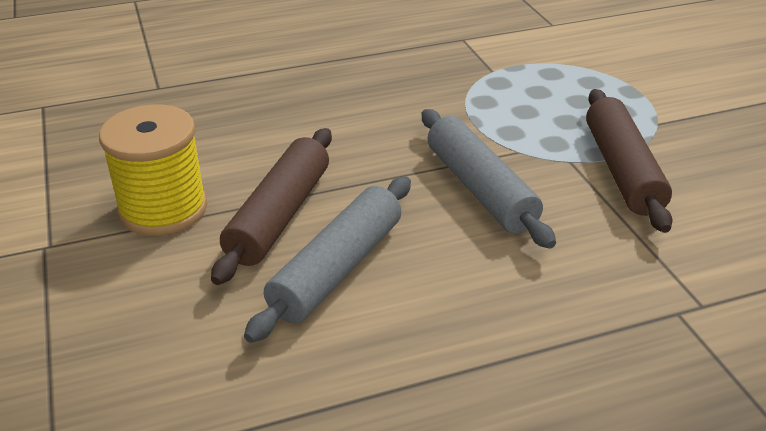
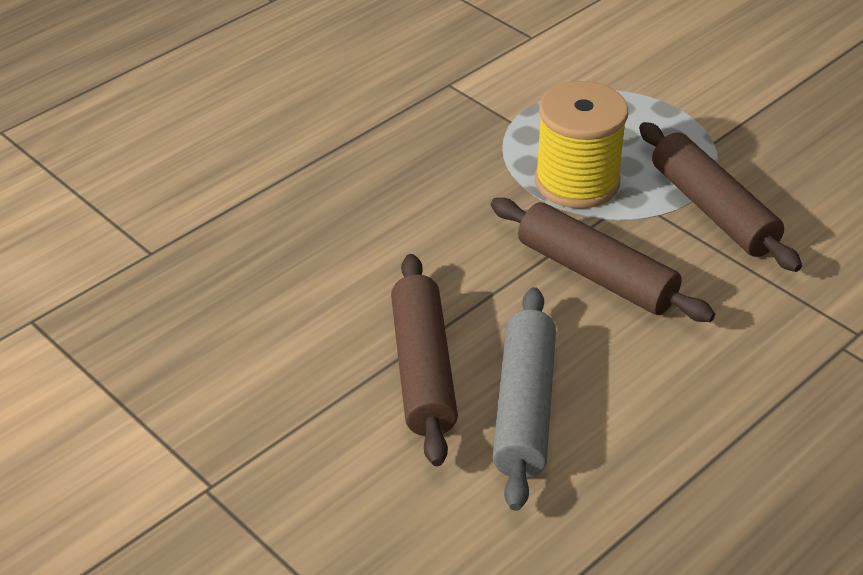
camera: 25 degrees left, 5 degrees up
(163, 209) = (296, 403): yellow spool -> yellow spool (577, 182)
(480, 189) = (596, 274): grey rolling pin -> brown rolling pin

